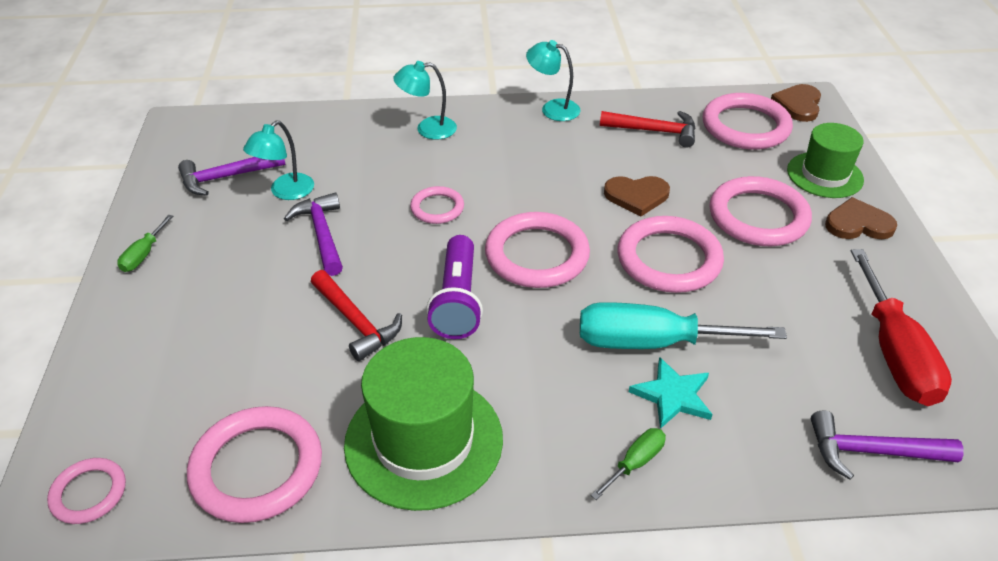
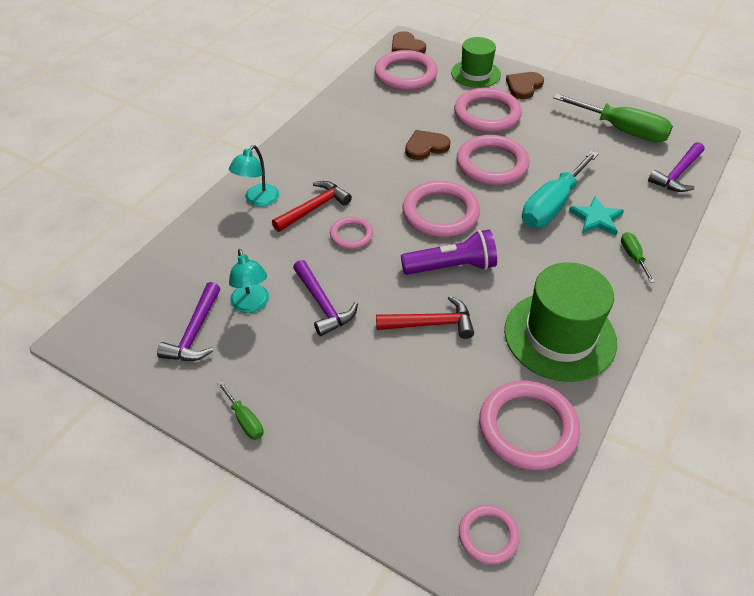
camera: 55 degrees left, 5 degrees up
(322, 234) = (322, 304): purple hammer -> purple hammer turned 135 degrees counterclockwise
(457, 300) = (451, 267): purple flashlight -> purple flashlight turned 45 degrees counterclockwise
(552, 108) = (301, 135): turquoise lamp -> none
(636, 196) = (426, 147): brown heart -> brown heart turned 150 degrees counterclockwise
(654, 131) = (372, 108): red hammer -> red hammer (314, 208)
(894, 353) = (622, 130): red screwdriver -> green screwdriver

